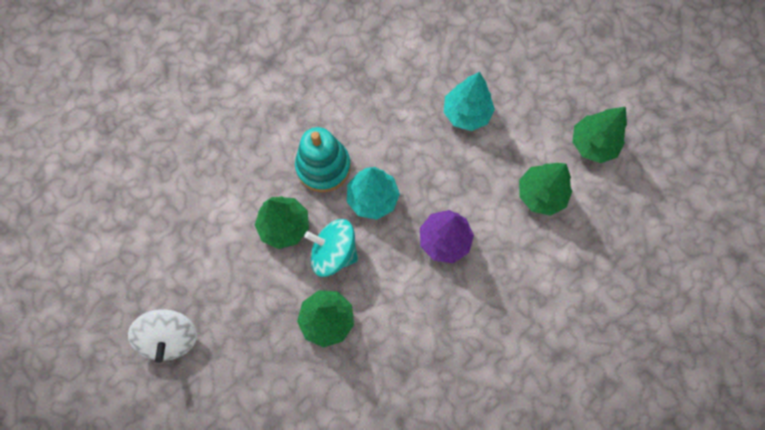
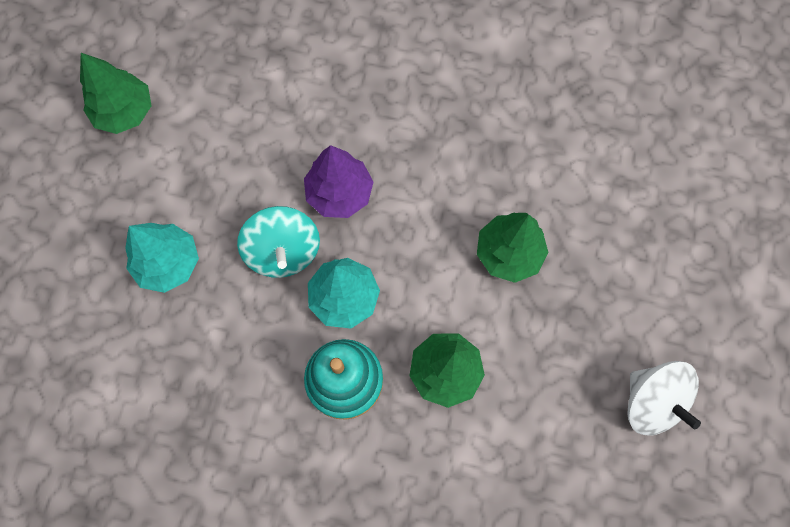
camera: 125 degrees left, 0 degrees up
(171, 337) = (651, 401): white spinning top -> white spinning top turned 105 degrees clockwise
(334, 252) = (435, 296): turquoise spinning top -> turquoise spinning top (283, 252)
(541, 194) = (220, 130): green tree -> none

